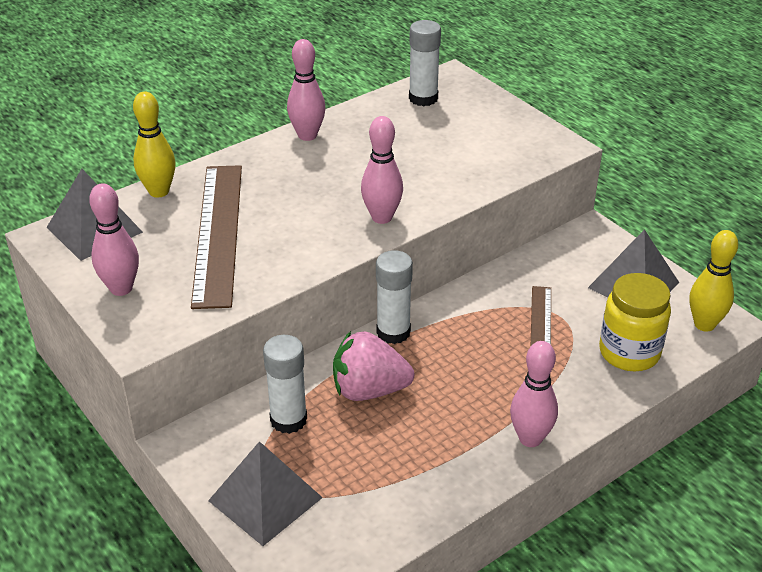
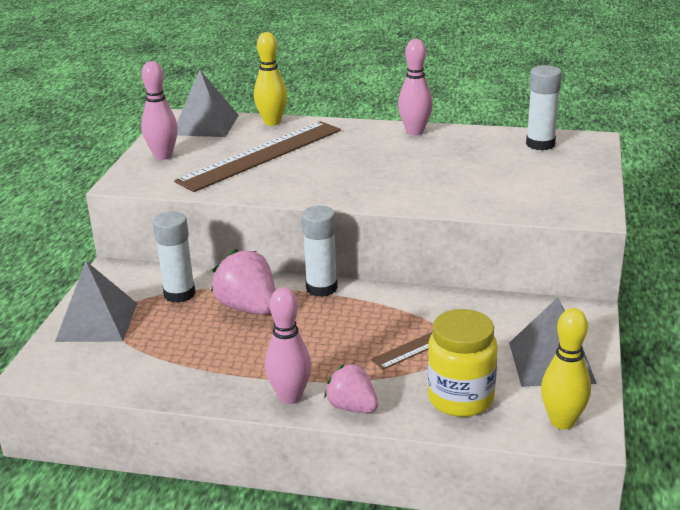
camera: 50 degrees right, 10 degrees down
(382, 217) = (370, 193): pink bowling pin -> none
(580, 412) = (352, 407): none -> pink strawberry

